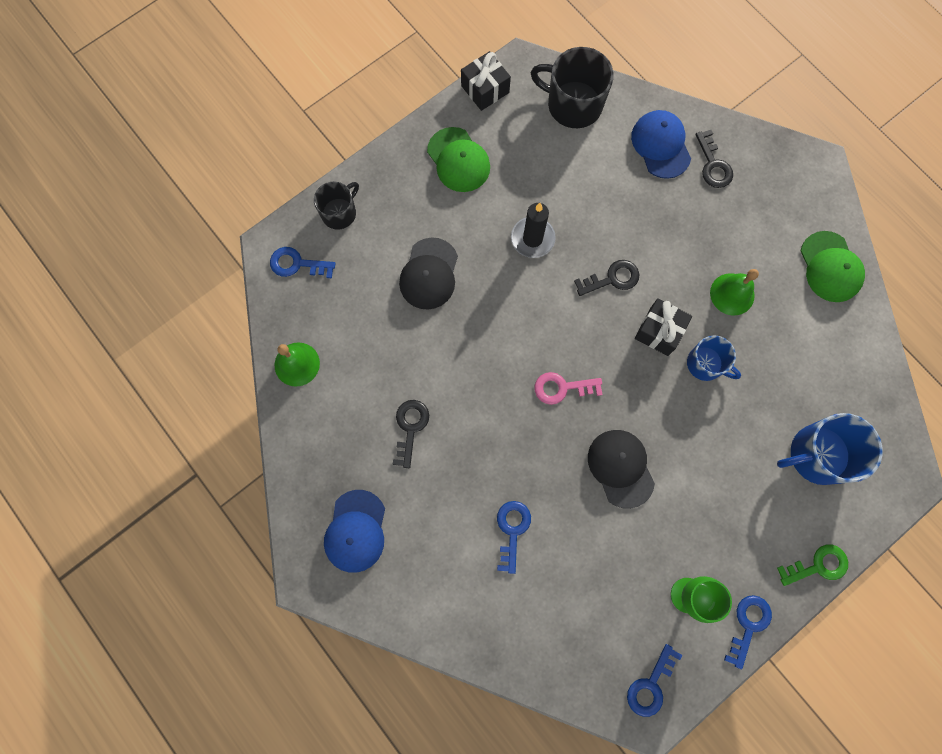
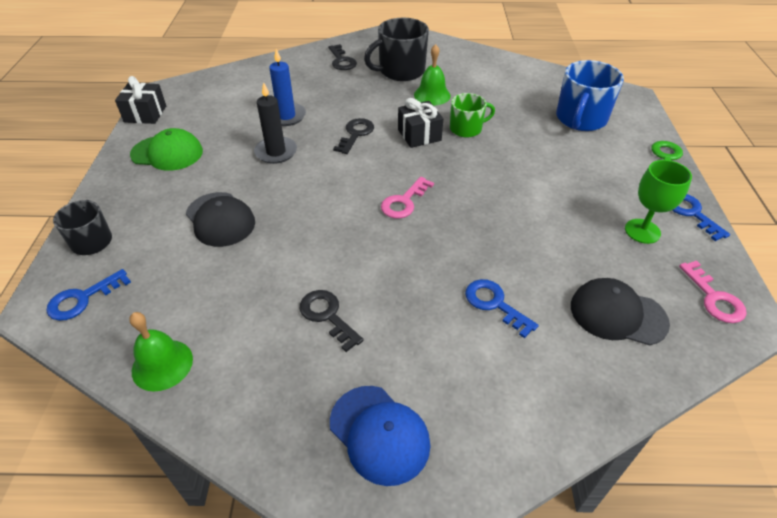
camera: 50 degrees left, 30 degrees down
(573, 104) = (220, 87): black mug -> black mug (401, 71)
(584, 200) = (286, 116): none -> blue candle
(620, 468) = (502, 208): black cap -> black cap (617, 314)
(650, 685) = (714, 298): blue key -> pink key
(661, 145) = (300, 71): blue cap -> none
(705, 364) = (466, 128): blue mug -> green mug
(713, 165) = (341, 61): black key -> black key turned 45 degrees clockwise
(830, 267) = (461, 56): green cap -> none

